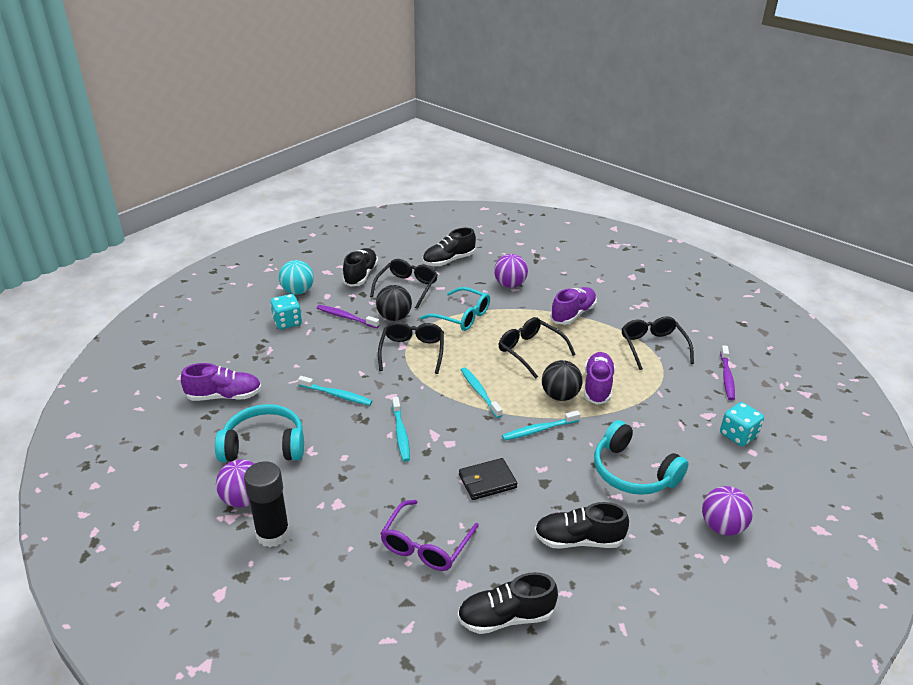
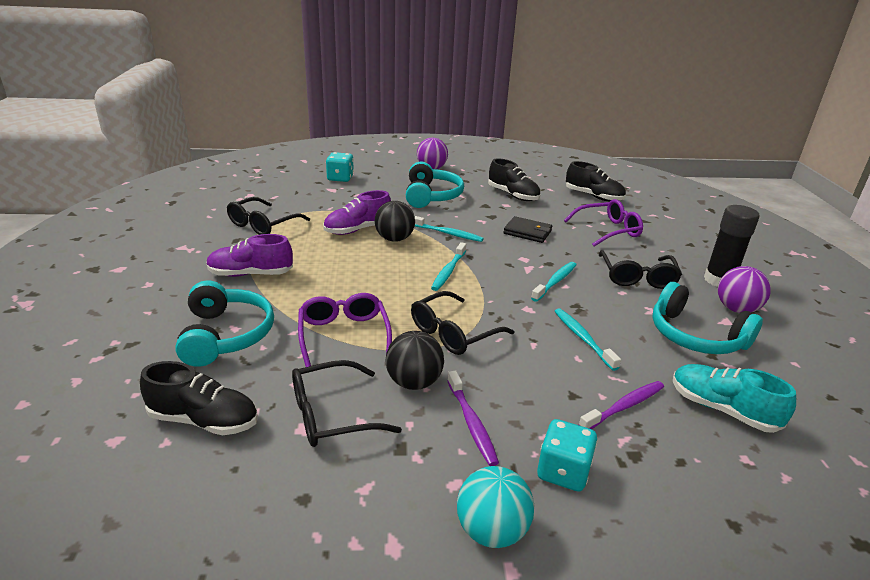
camera: 135 degrees left, 5 degrees down
(224, 396) = (722, 409): purple shoe -> turquoise shoe
(361, 275) = (354, 489): black shoe -> none
(462, 316) = (344, 335): turquoise glasses -> purple glasses
(510, 285) = (226, 335): purple ball -> turquoise headphones
(530, 351) = (351, 272): black glasses -> black glasses (637, 277)
(727, 377) = (271, 192): purple toothbrush -> purple toothbrush (624, 406)

